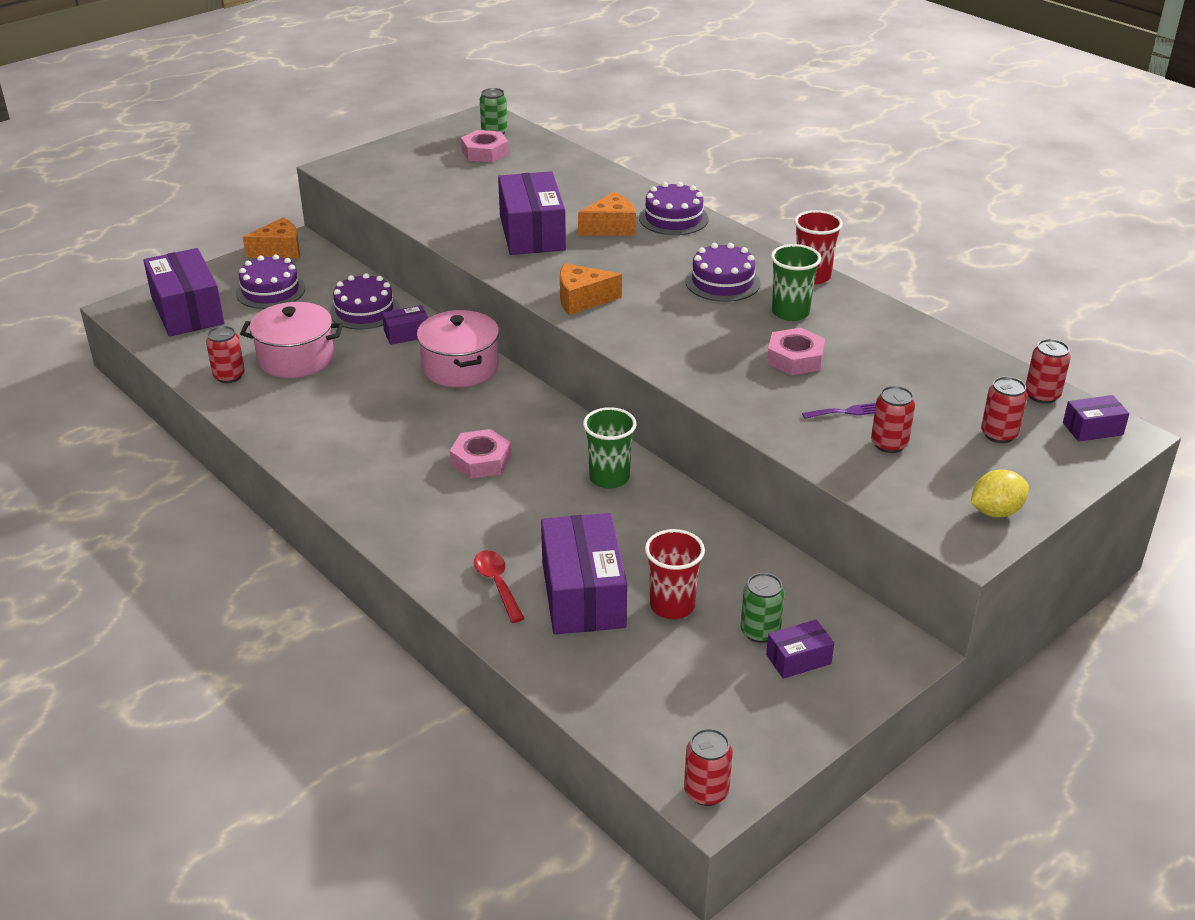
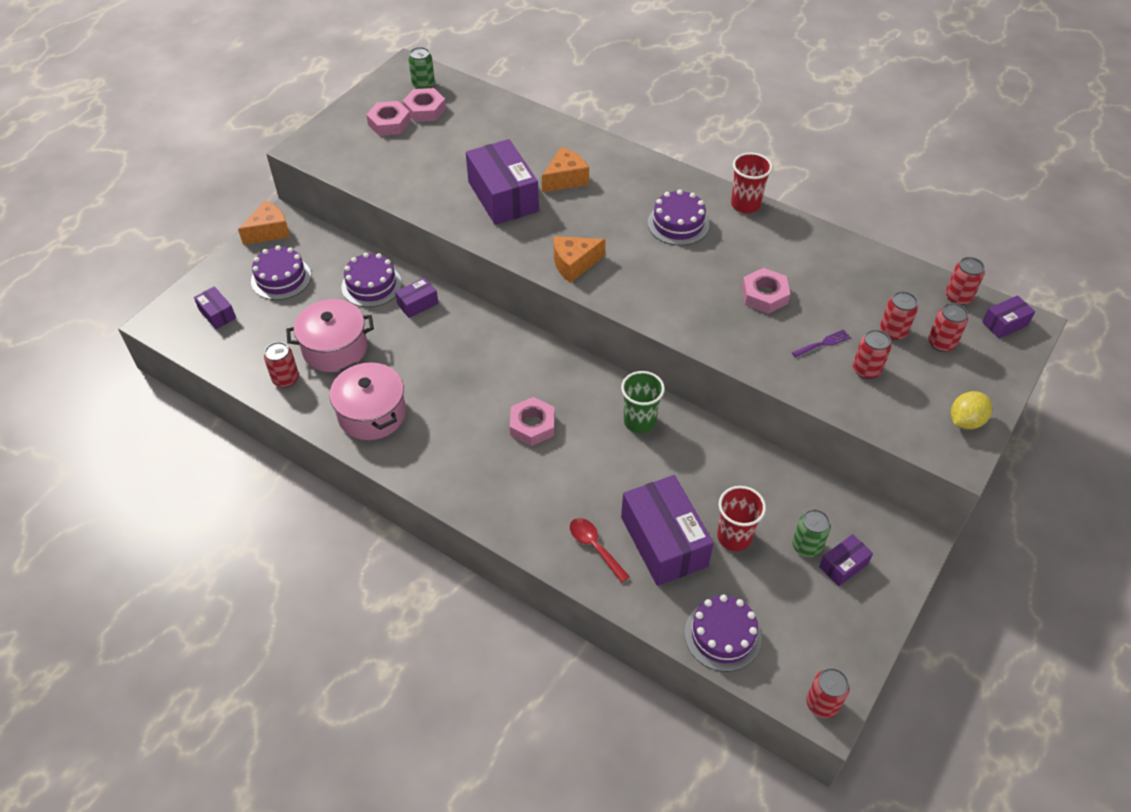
camera: 15 degrees left, 15 degrees up
(187, 311) = (217, 314): purple box -> purple box, size x0.48
(440, 158) = (389, 123): none -> pink nut
(460, 367) = (476, 331): pink pot -> pink pot (372, 414)
(673, 218) = (612, 160): purple cake -> purple cake (722, 635)
(790, 312) = (743, 247): green cup -> none
(941, 414) = (893, 331): none -> red can

